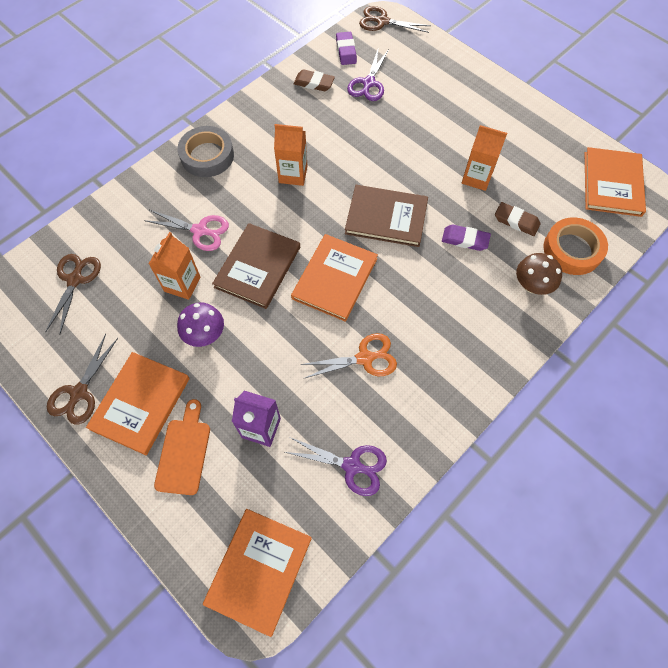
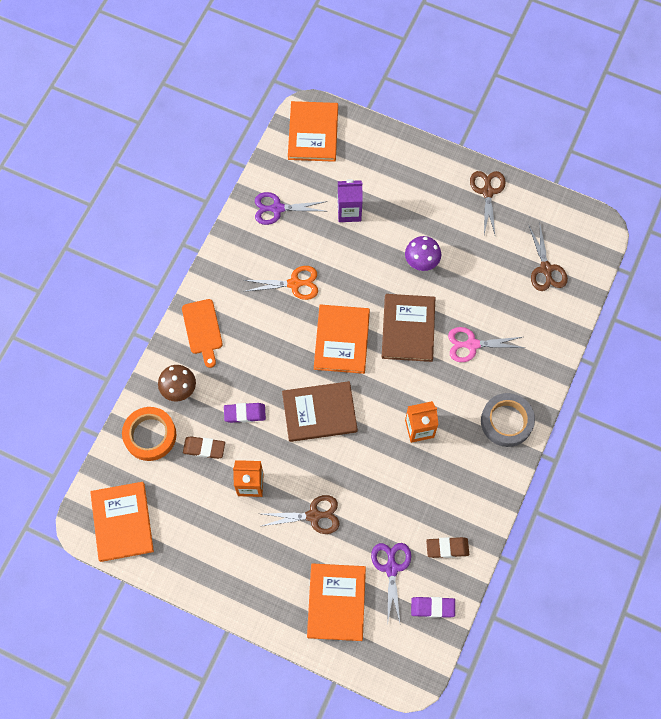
camera: 160 degrees right, 5 degrees up
(140, 403) = (441, 199): orange book -> orange book (336, 602)
(182, 284) = (460, 294): orange carton -> none
(184, 452) = (394, 180): orange cutting board -> orange cutting board (202, 329)
(346, 51) = (432, 607): purple eraser -> purple eraser turned 60 degrees counterclockwise
(365, 358) = (294, 284): orange scissors -> orange scissors turned 150 degrees counterclockwise
(382, 21) = (410, 670): brown scissors -> brown scissors (313, 516)

